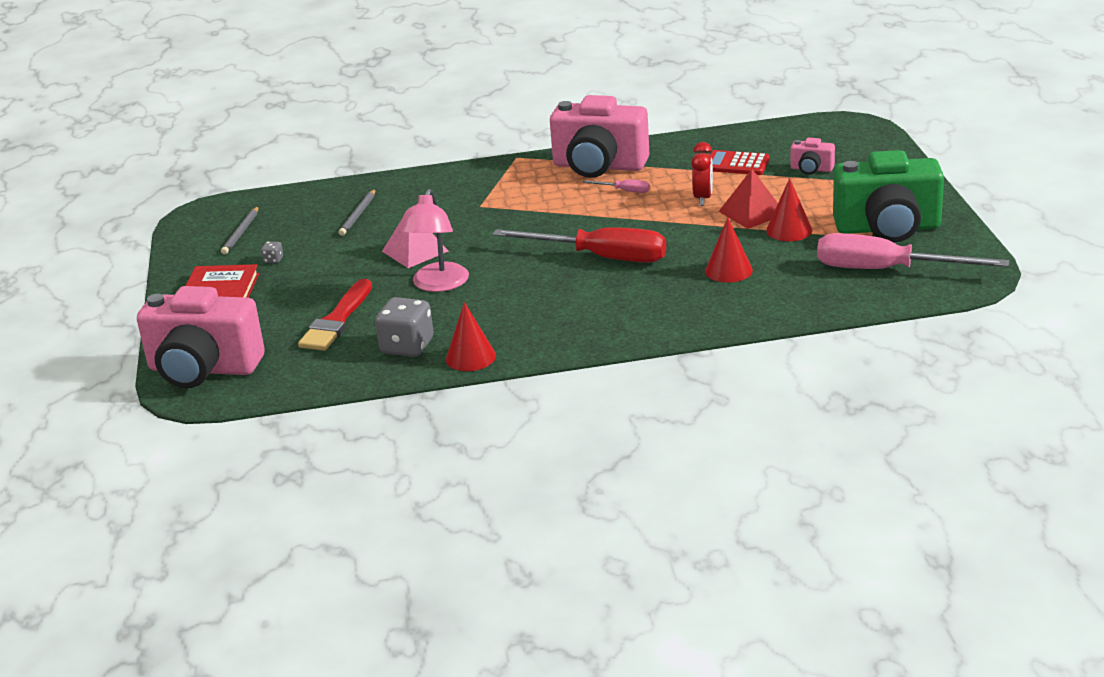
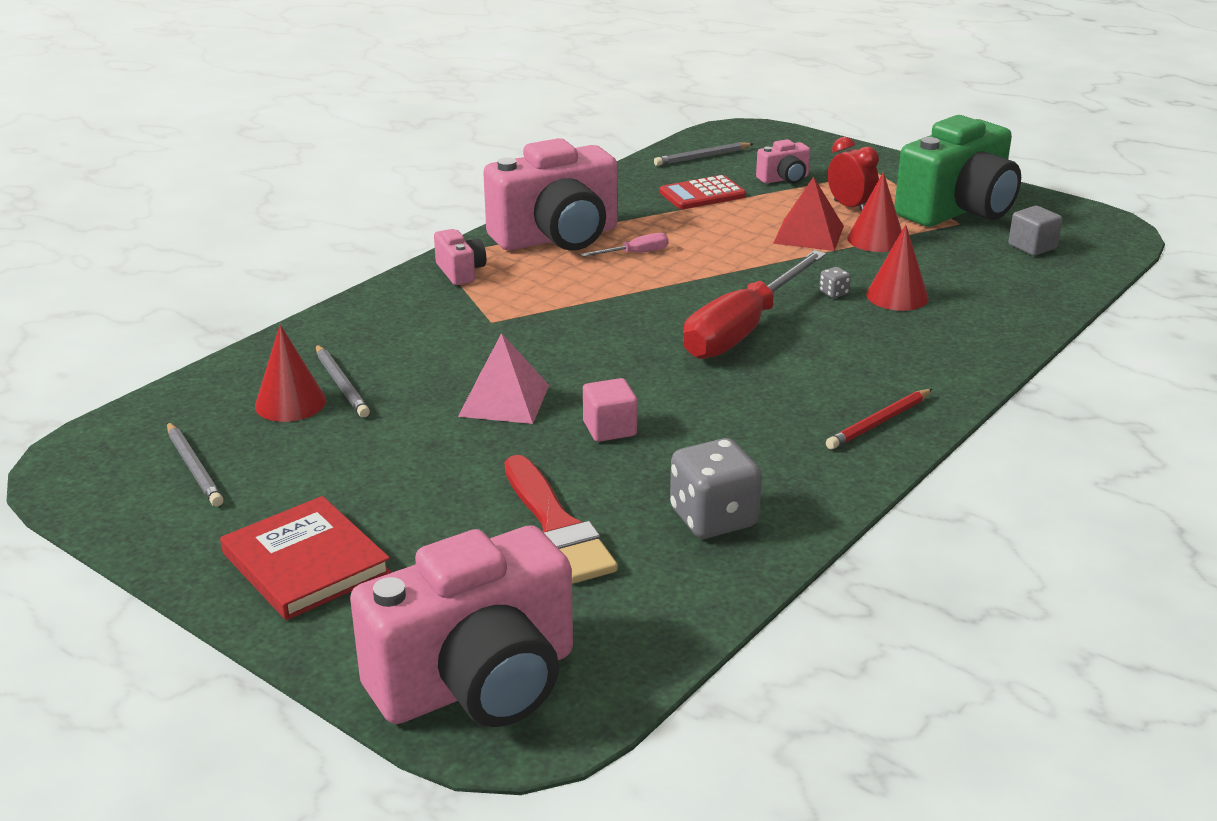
camera: 45 degrees left, 0 degrees up
(273, 260) = (314, 485): grey dice -> grey dice (833, 293)
(437, 285) = (609, 429): pink lamp -> pink cube
(470, 357) = (814, 497): red cone -> red cone (290, 403)
(512, 171) = (460, 272): none -> pink camera
(574, 335) = (879, 422): none -> red pencil
(600, 257) = (743, 329): red screwdriver -> red screwdriver turned 150 degrees clockwise
(703, 198) = (733, 236): red clock -> red clock (850, 207)
(786, 137) = (702, 157): none -> grey pencil
(887, 270) = (1032, 247): pink screwdriver -> grey cube

